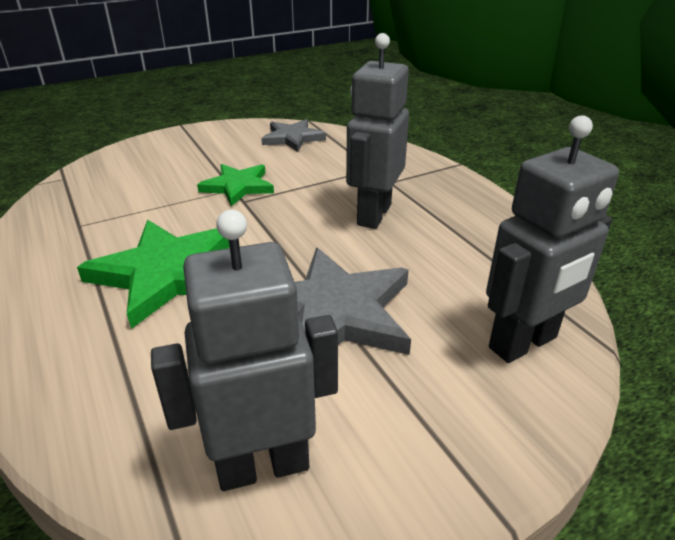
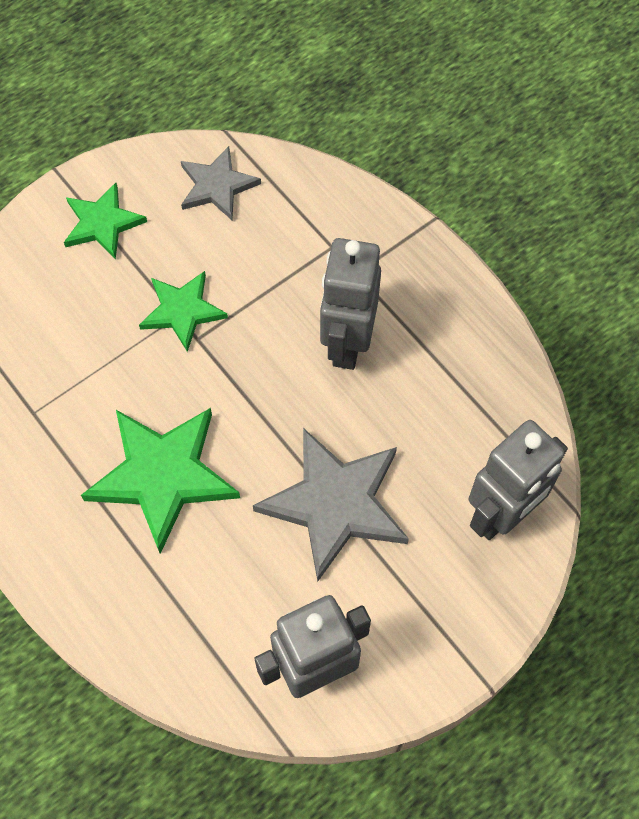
camera: 10 degrees left, 30 degrees up
(199, 145) = (102, 223): none -> green star

